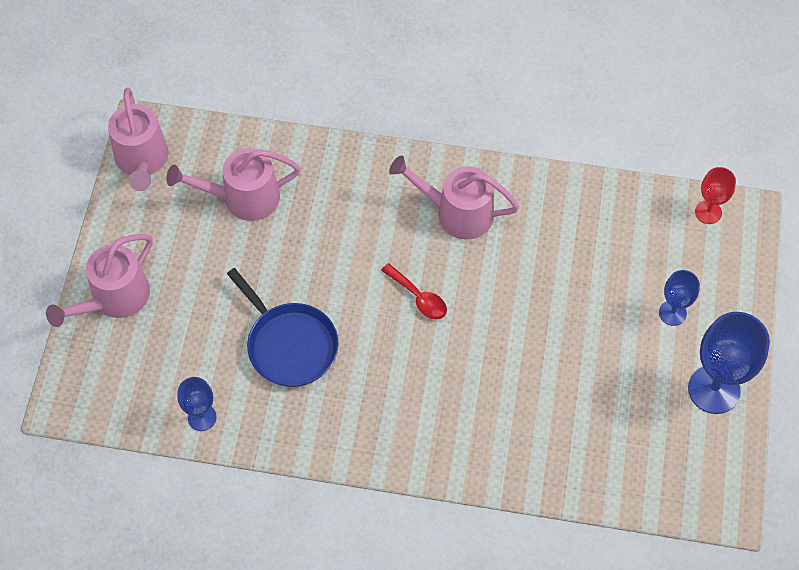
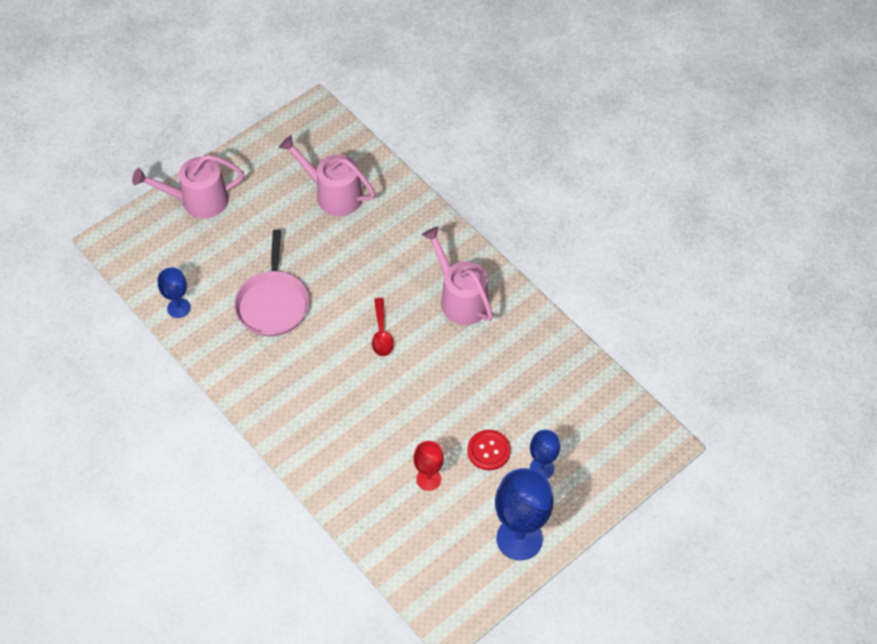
camera: 40 degrees right, 5 degrees down
(142, 161) = (294, 130): pink watering can -> none
(289, 345) = (273, 304): blue pan -> pink pan
(614, 332) = (488, 451): none -> red button
(708, 212) = (636, 422): red goblet -> red goblet (428, 479)

